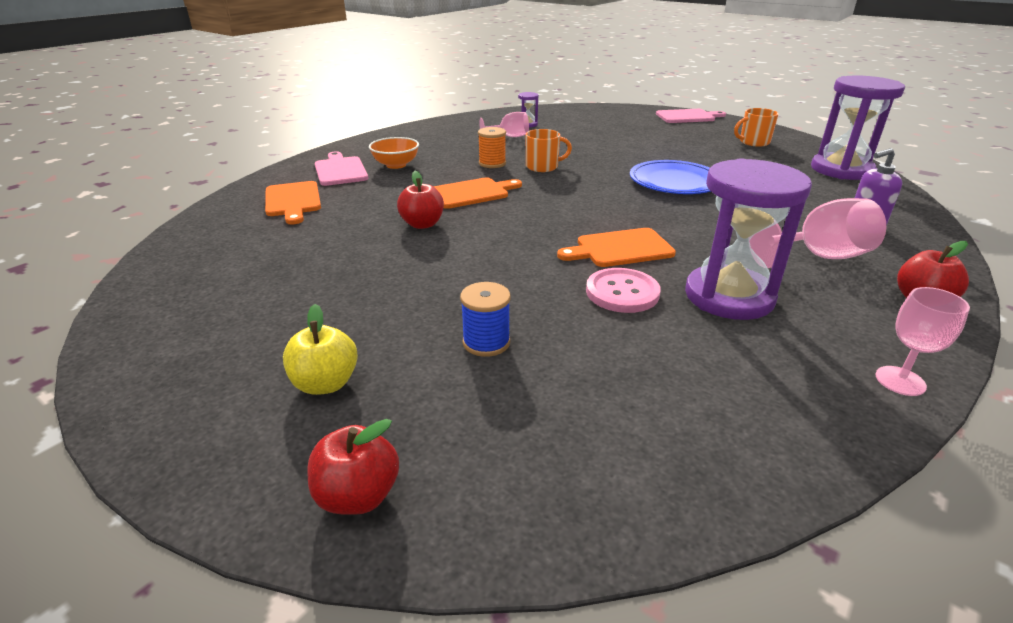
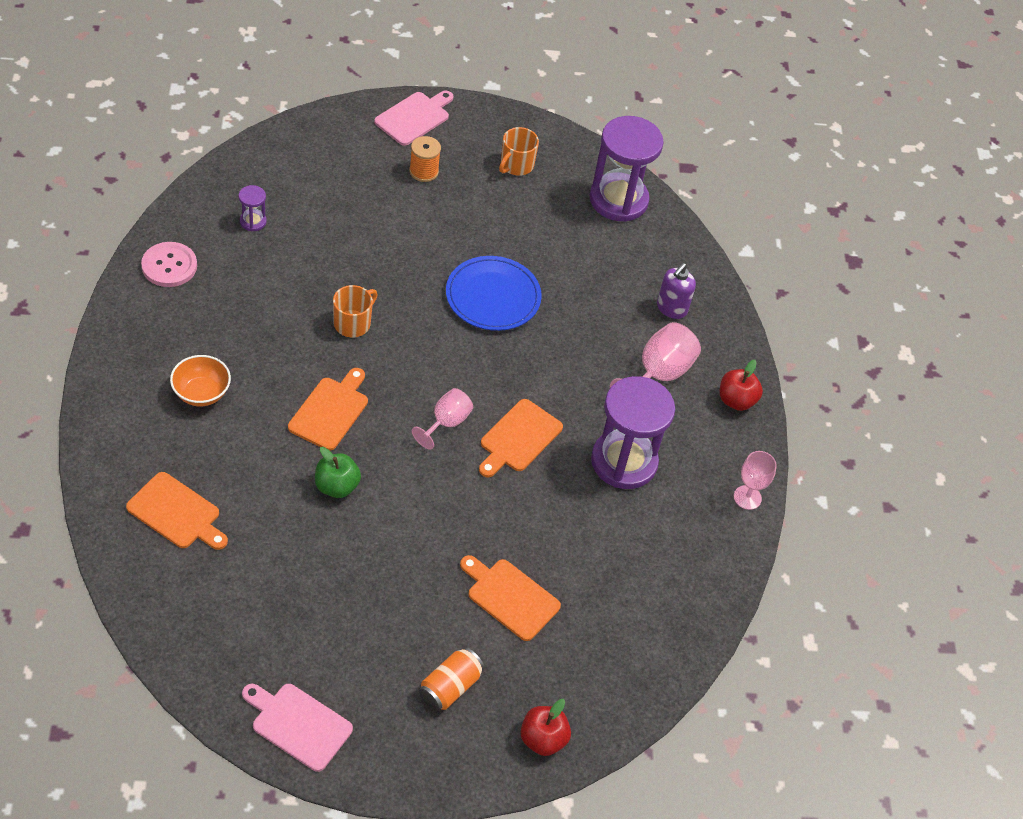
camera: 45 degrees left, 20 degrees up
(325, 383) = (450, 687): yellow apple -> orange can
(340, 170) = (155, 433): pink cutting board -> pink cutting board (298, 724)
(422, 224) = (336, 486): red apple -> green apple
(486, 342) = (510, 597): blue spool -> orange cutting board
(492, 163) = (297, 340): orange spool -> orange spool (424, 171)
(509, 137) = (260, 266): pink goblet -> pink goblet (446, 423)
(622, 292) = (555, 495): pink button -> pink button (169, 266)

